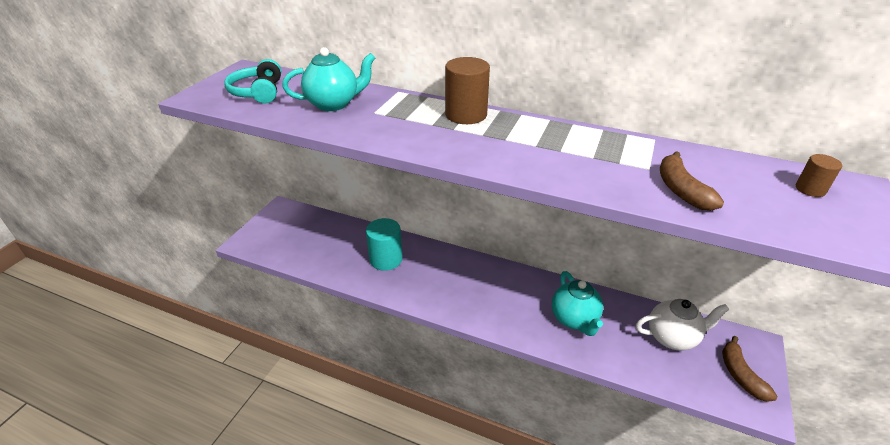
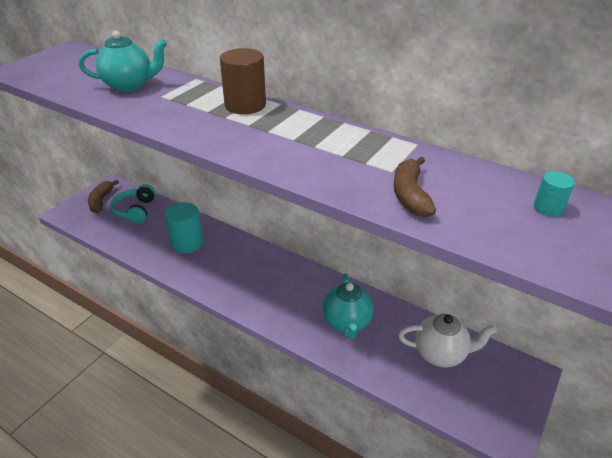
camera: 10 degrees right, 0 degrees up
(258, 92) = (69, 70): turquoise headphones -> turquoise headphones (135, 210)
(740, 375) = (498, 401): brown banana -> brown banana (101, 201)
(810, 189) = (548, 208): brown cylinder -> turquoise cylinder

